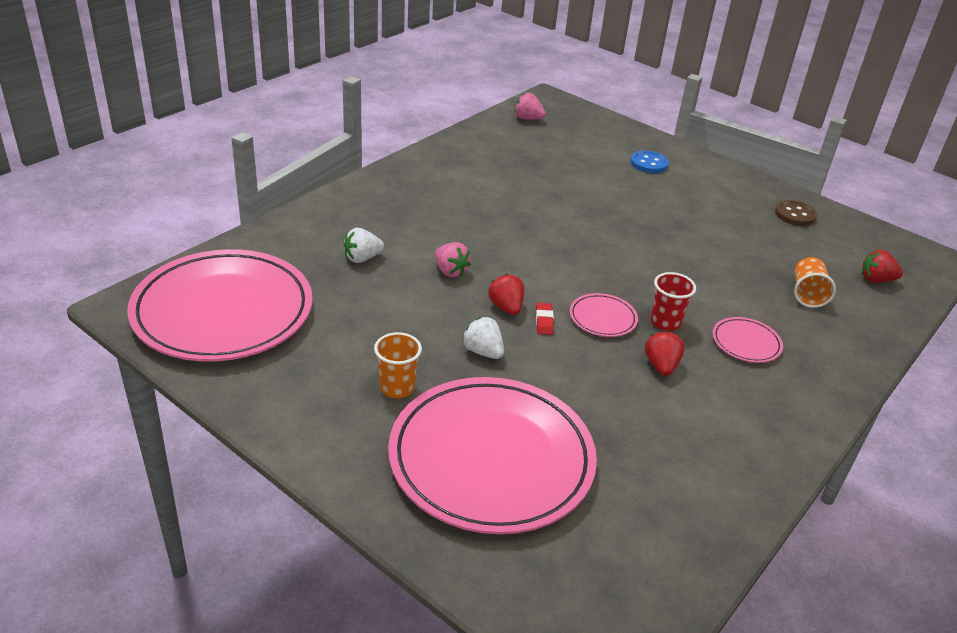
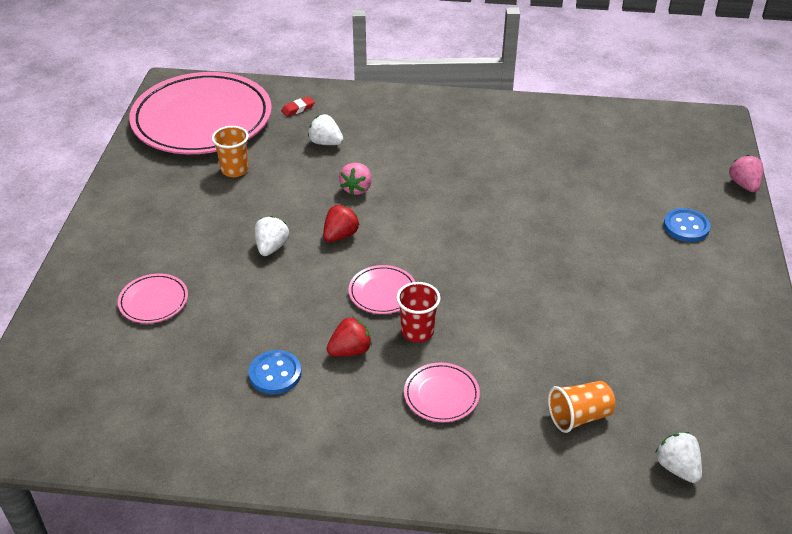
camera: 60 degrees right, 5 degrees up
(397, 388) = (192, 226): orange cup -> orange cup (234, 170)
(491, 459) = (153, 301): pink plate -> pink plate, size x0.40
(528, 119) = (657, 126): pink strawberry -> pink strawberry (744, 185)
(544, 321) = (343, 262): red eraser -> red eraser (298, 109)
(659, 420) = (275, 374): none -> blue button
(795, 215) = (732, 363): brown button -> none
(876, 280) = (677, 467): red strawberry -> white strawberry

